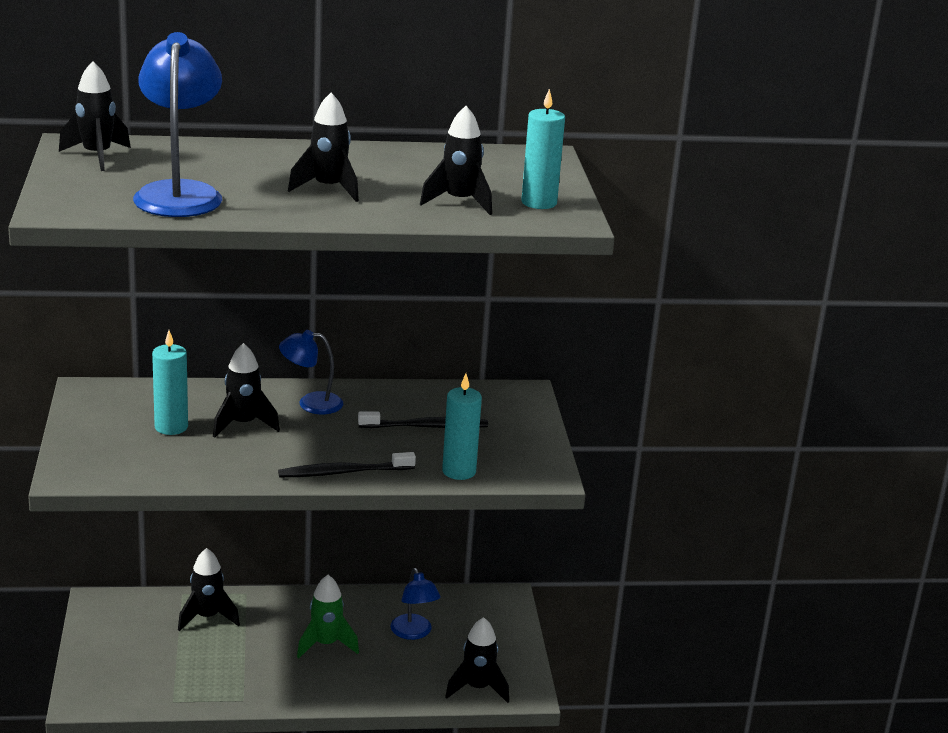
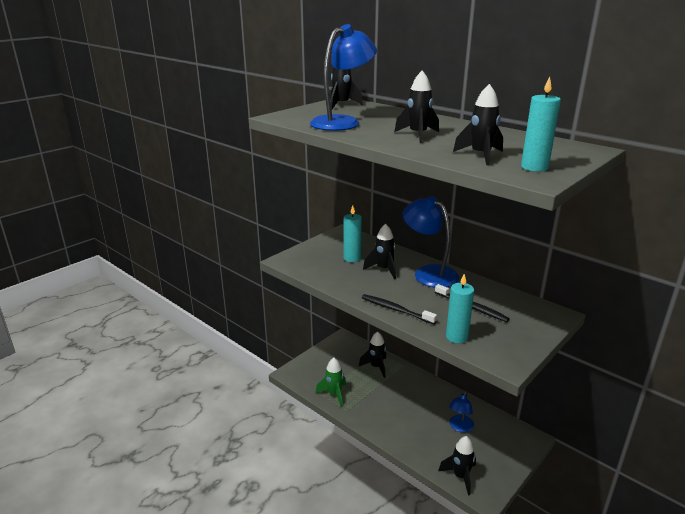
camera: 50 degrees right, 0 degrees up
(311, 403) = (429, 273): blue lamp -> blue lamp, size x1.72
(326, 644) = (411, 408): green rocket -> green rocket (334, 394)

